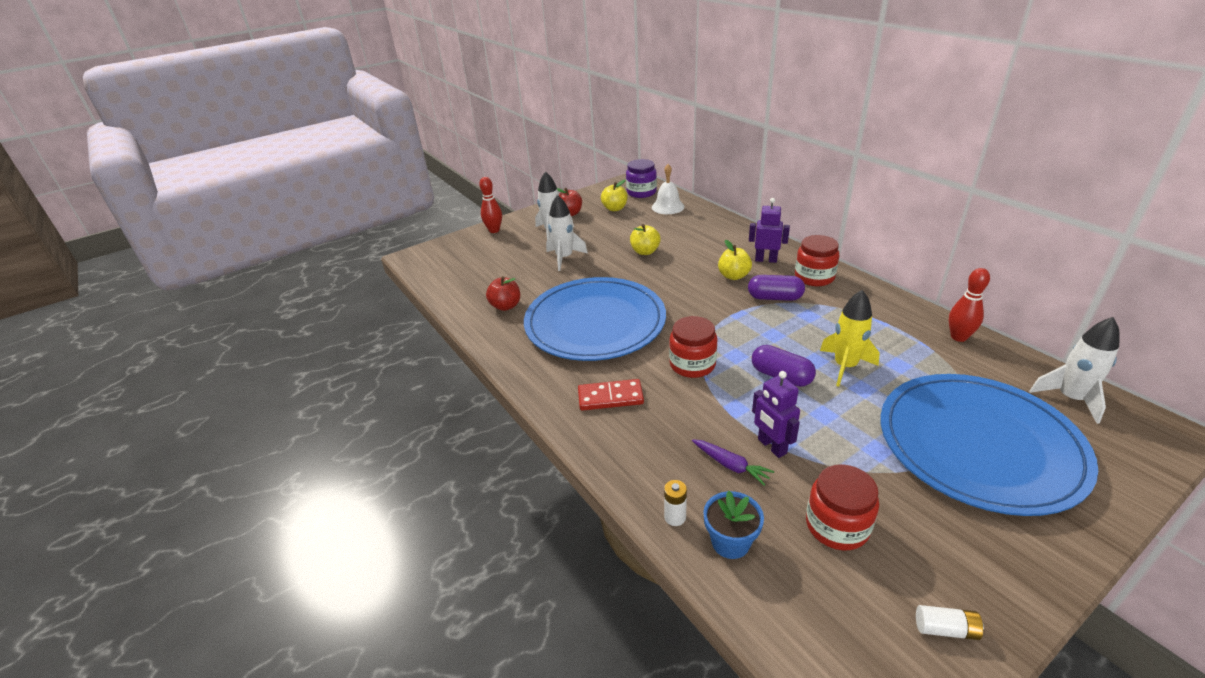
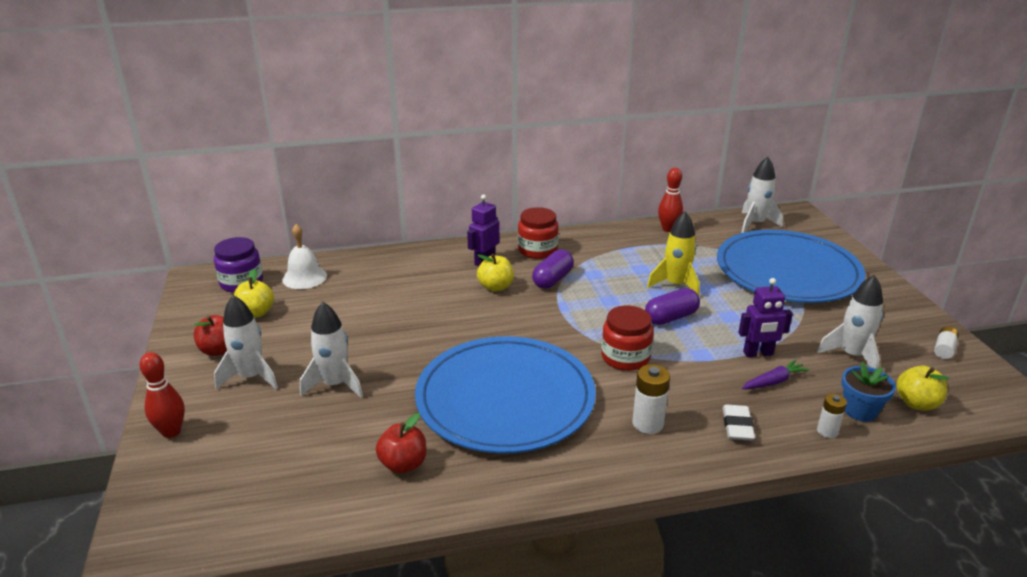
camera: 70 degrees left, 5 degrees down
(610, 397) = (647, 424): red domino -> white battery
(641, 451) = (737, 426): none -> white eraser
(645, 252) = (389, 322): yellow apple -> yellow apple (916, 403)
(837, 526) = (851, 355): red jar -> white rocket

